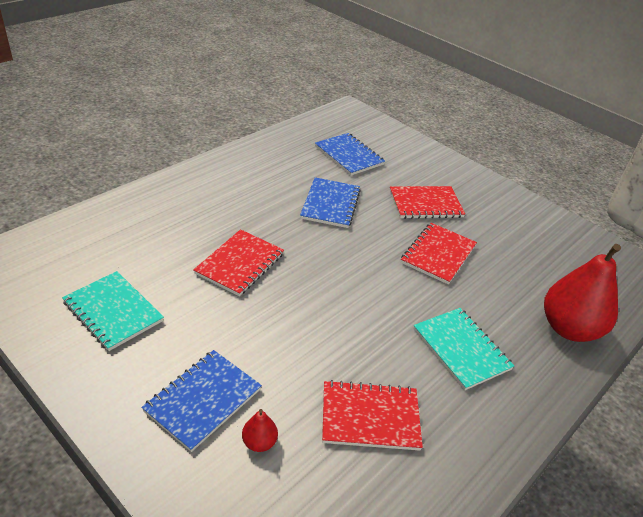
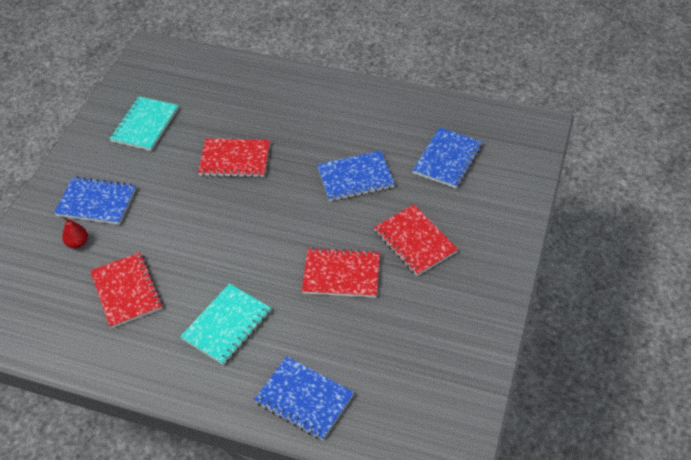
camera: 70 degrees right, 10 degrees up
(569, 328) = (304, 399): red pear -> blue notebook

